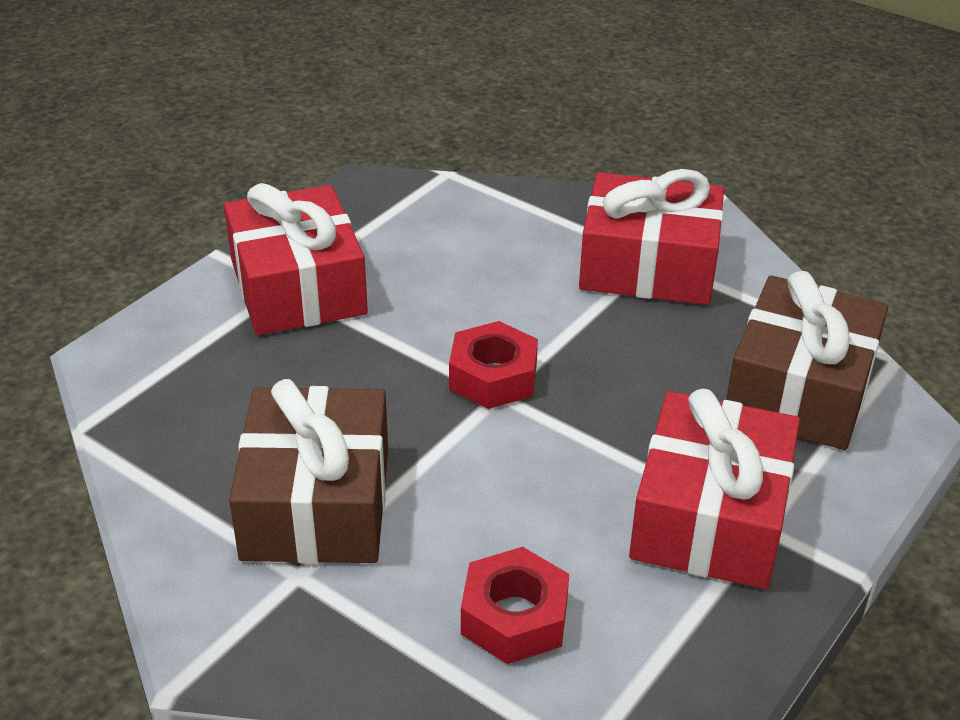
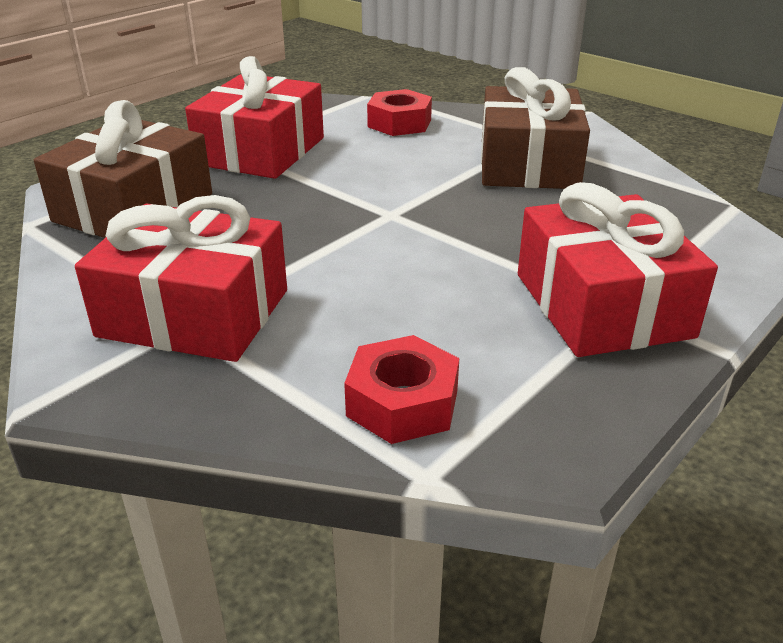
camera: 175 degrees left, 5 degrees down
(493, 377) = (394, 224): red nut -> red nut (402, 403)

